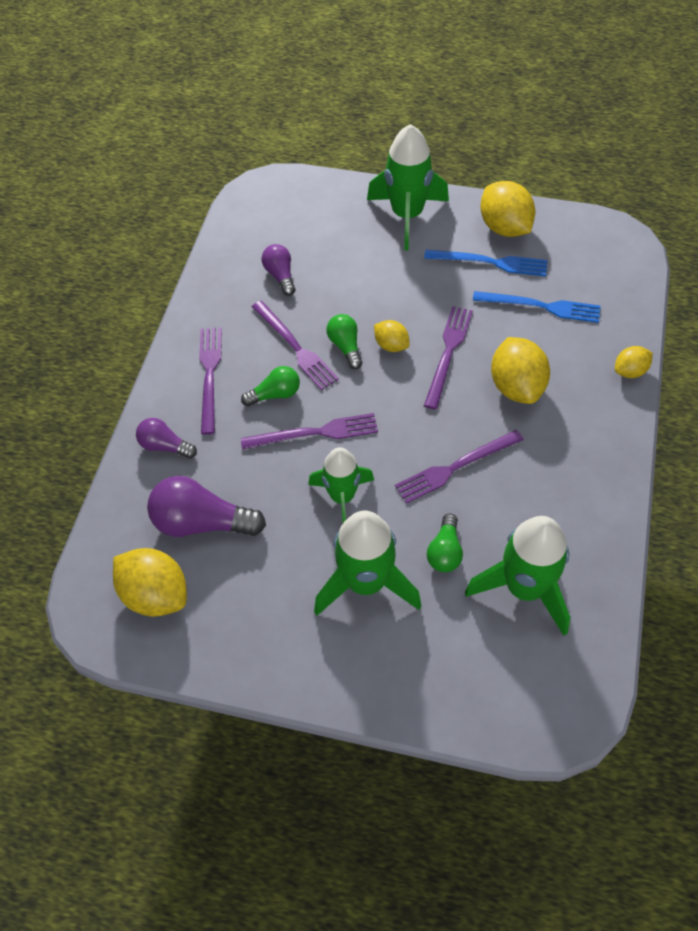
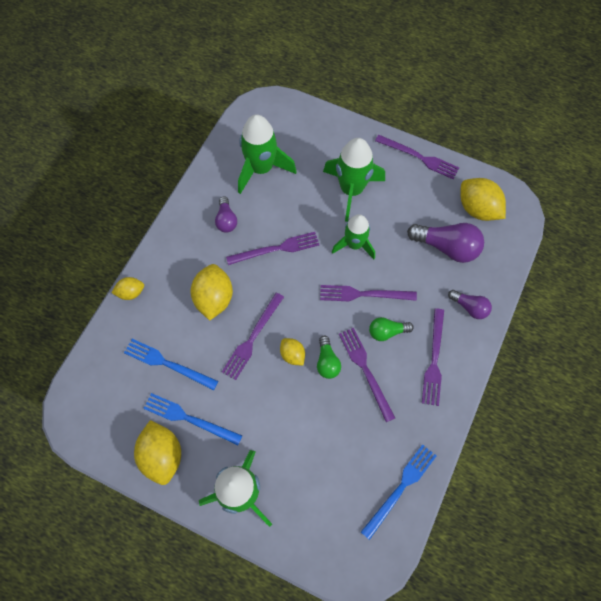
camera: 170 degrees left, 10 degrees up
(237, 250) = (400, 488): none -> blue fork
(261, 670) = (419, 157): none -> purple fork
(280, 275) = (366, 448): purple light bulb -> purple light bulb (226, 220)
(445, 552) = (300, 198): green light bulb -> none

